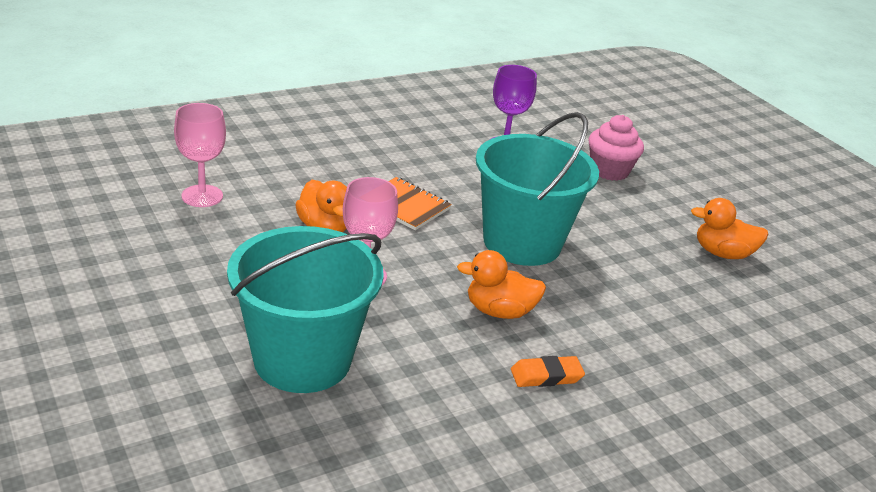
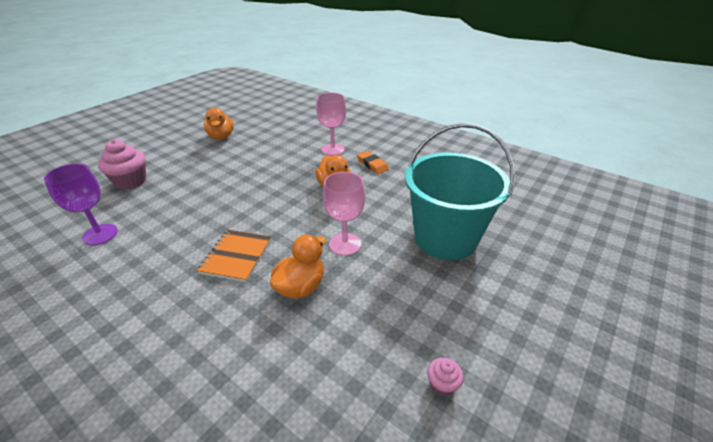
camera: 110 degrees left, 5 degrees up
(137, 260) = (442, 384): none -> pink cupcake
(202, 196) = (304, 403): pink goblet -> pink goblet (333, 149)
(522, 242) = (254, 195): turquoise bucket -> none

